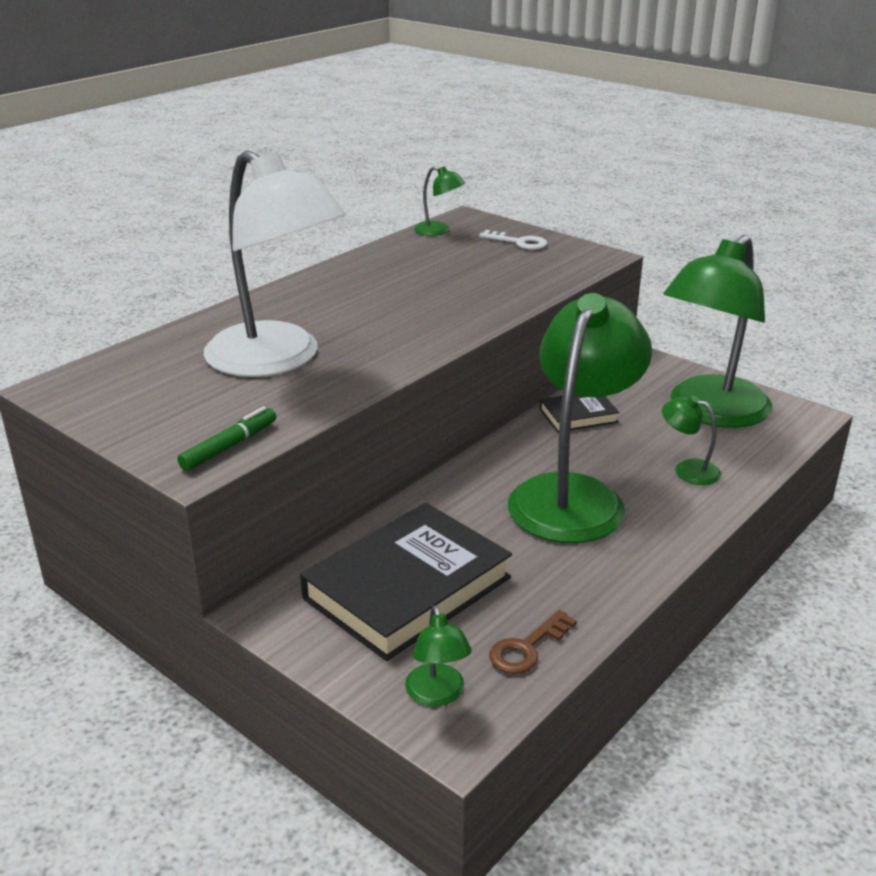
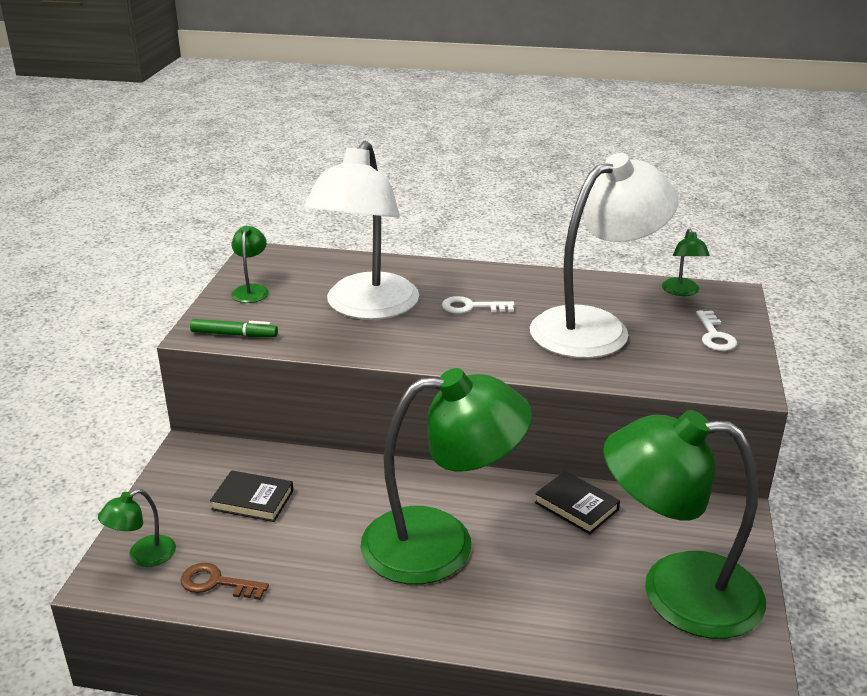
camera: 60 degrees right, 0 degrees up
(348, 312) = (471, 307): none -> white key
(407, 588) = (252, 500): black book -> black book, size x0.49
(452, 276) = (595, 327): none -> white lamp
(687, 470) = (547, 604): green lamp -> green lamp (251, 290)

